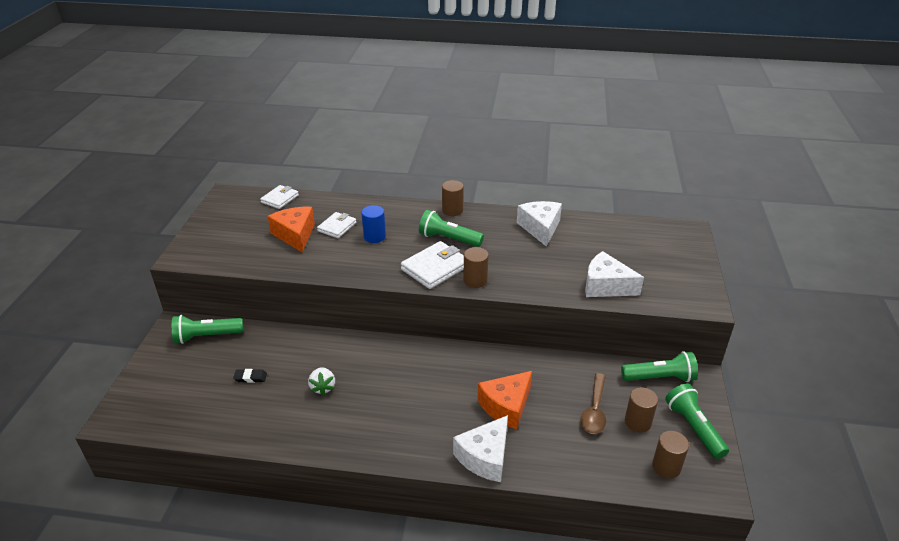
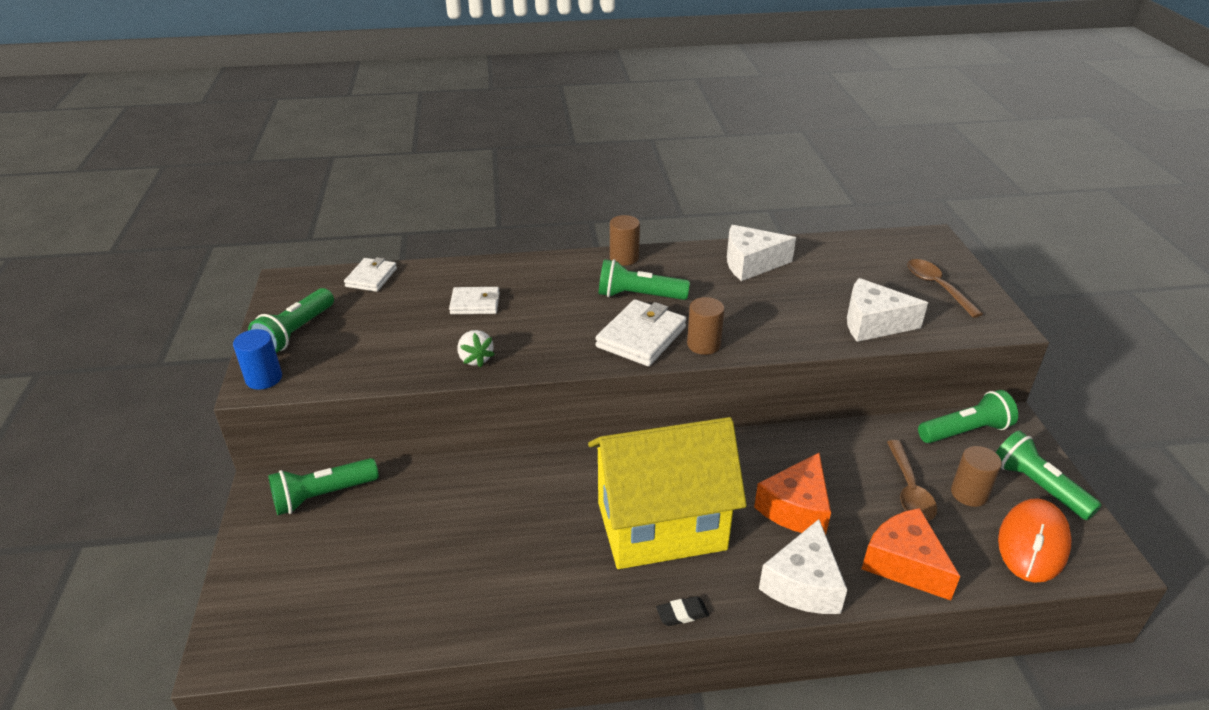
camera: 15 degrees left, 0 degrees up
(218, 228) = (296, 332): none -> green flashlight
(250, 377) = (418, 543): black eraser -> black eraser (682, 613)
(295, 235) = (419, 324): orange cheese -> orange cheese (904, 563)
(323, 387) = (532, 535): white strawberry -> white strawberry (475, 359)
(337, 227) = (475, 303): white wallet -> white wallet turned 75 degrees clockwise
(374, 237) = (535, 308): blue cylinder -> blue cylinder (264, 378)
(408, 399) = (661, 525): none -> yellow house
(540, 228) = (751, 263): white cheese -> white cheese turned 75 degrees counterclockwise
(666, 466) = (1033, 544): brown cylinder -> orange mouse
(670, 267) = (937, 287): none -> brown spoon

